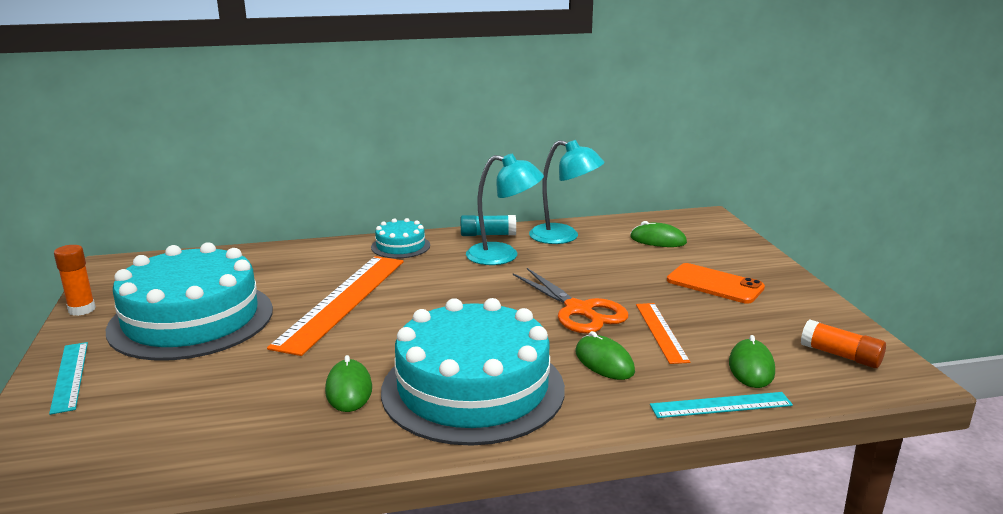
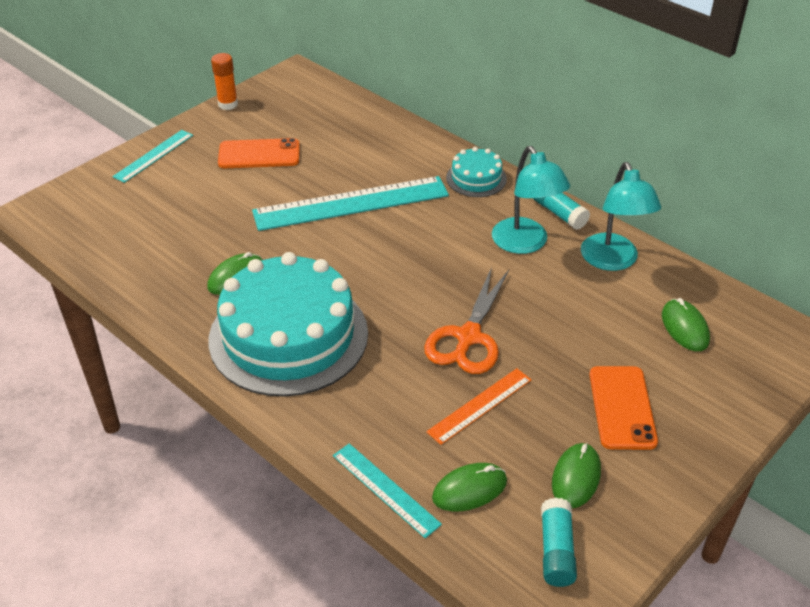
camera: 55 degrees right, 20 degrees up
(191, 319) = (259, 154): turquoise cake -> orange phone
(342, 301) = (351, 203): orange ruler -> turquoise ruler
(604, 362) = (392, 390): green mouse -> green mouse (576, 477)
(840, 355) = (556, 550): orange glue stick -> turquoise glue stick

